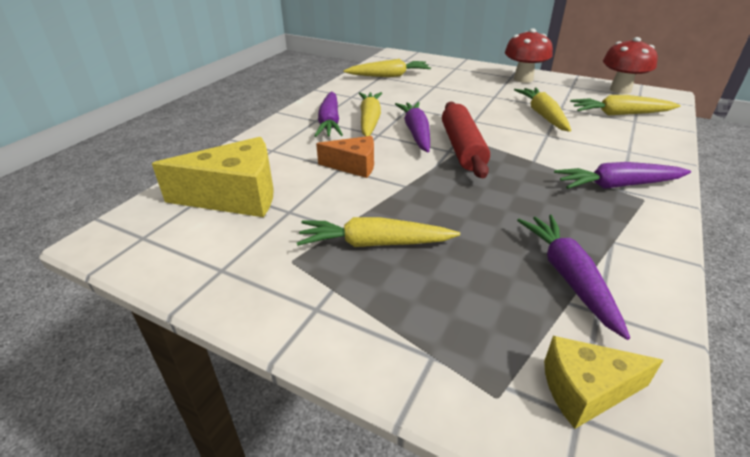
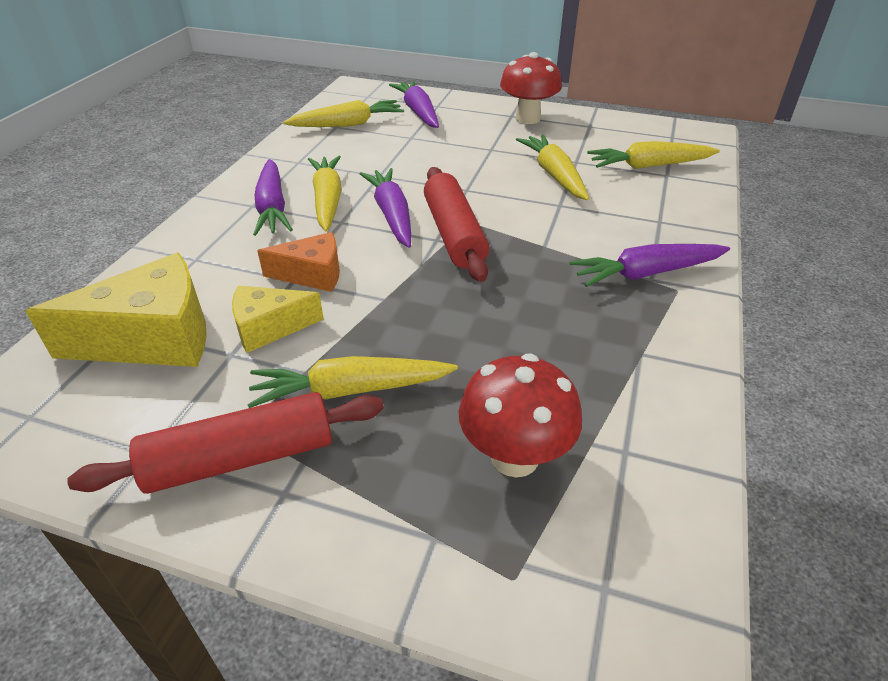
camera: 10 degrees left, 5 degrees up
(287, 281) = (241, 458): none -> red rolling pin
(568, 277) = (591, 409): purple carrot -> purple carrot (418, 112)
(585, 390) = (612, 555): yellow cheese -> yellow cheese (269, 328)
(620, 90) = (649, 128): red mushroom -> red mushroom (514, 457)

